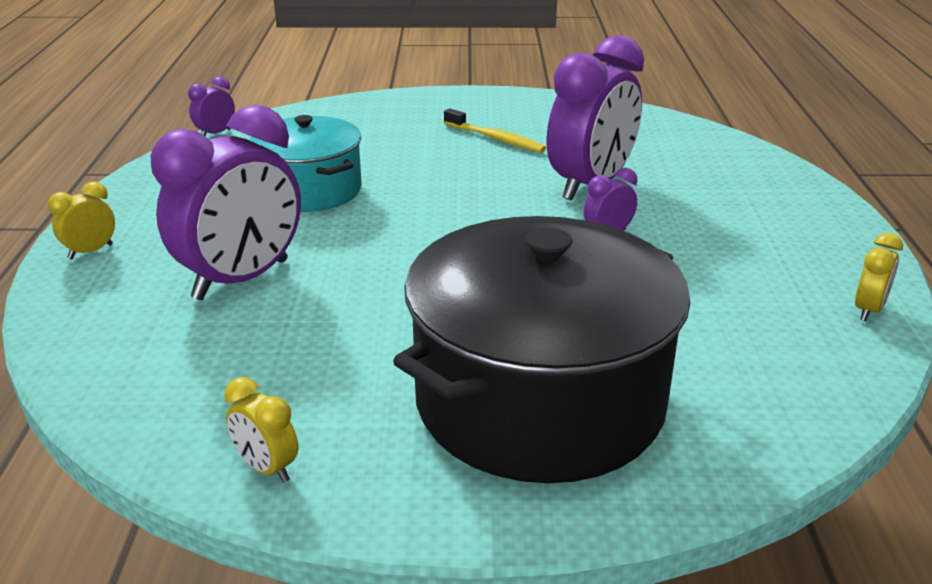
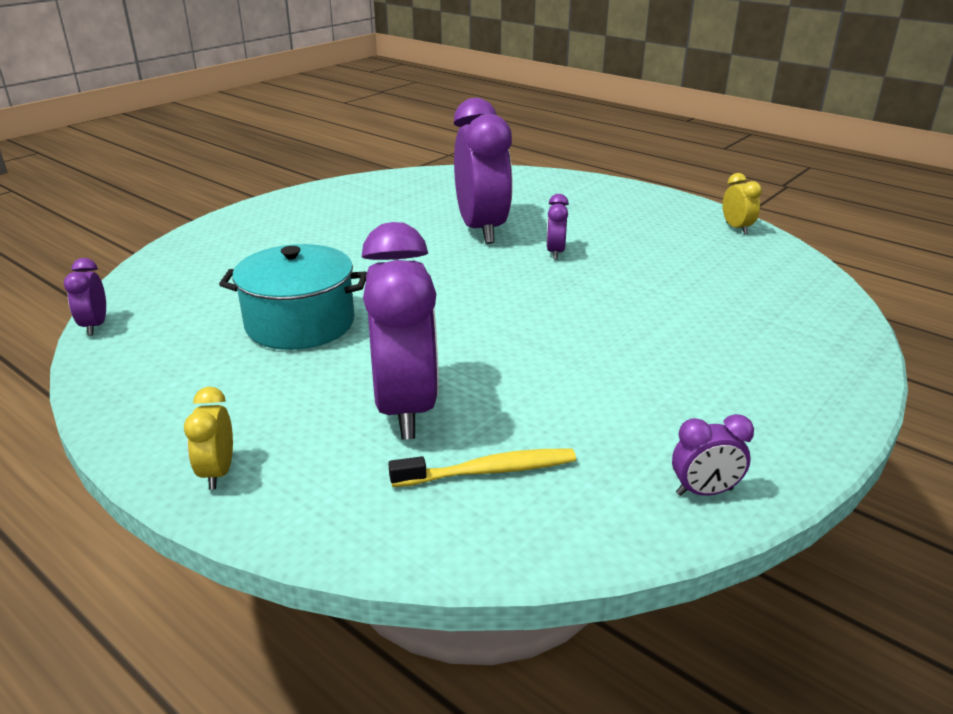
camera: 50 degrees left, 0 degrees up
(267, 468) = (704, 492): yellow clock -> purple clock
(495, 139) = (354, 228): yellow toothbrush -> yellow toothbrush (488, 471)
(540, 401) = (726, 355): black pot -> none

